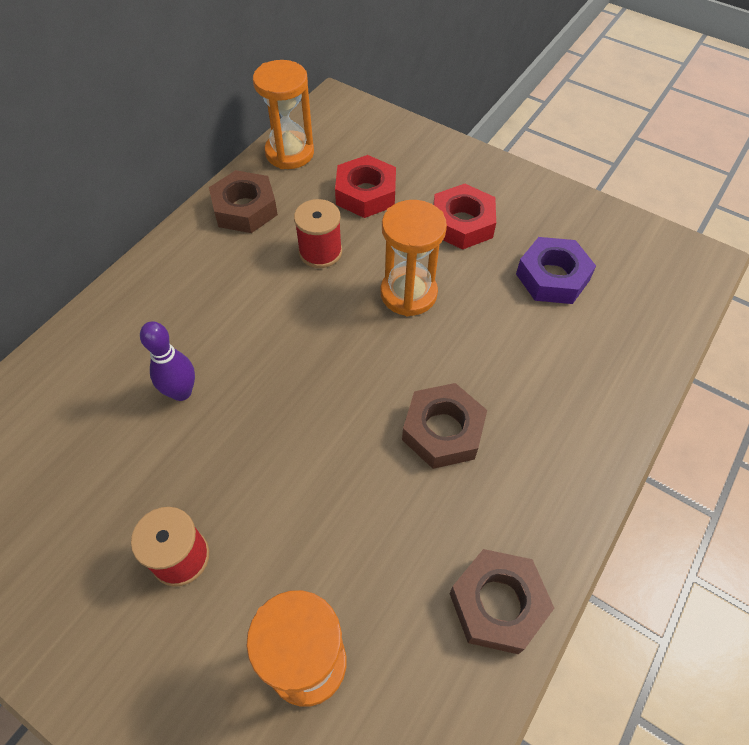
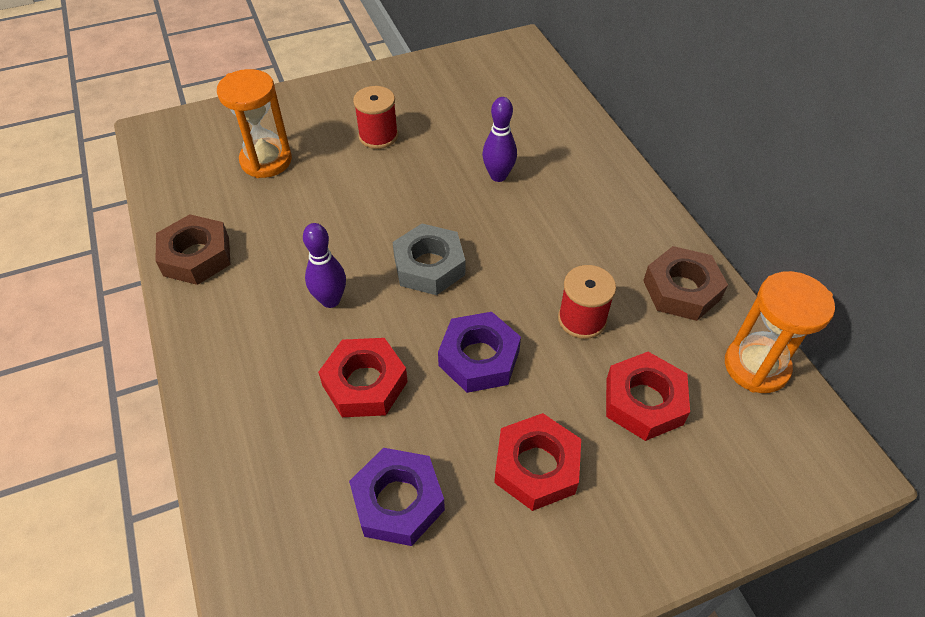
camera: 125 degrees right, 5 degrees down
(344, 379) = (429, 266): none -> grey nut
(408, 293) = (479, 358): orange hourglass -> purple nut
(442, 431) = (330, 300): brown nut -> purple bowling pin
(493, 350) = (365, 383): none -> red nut

